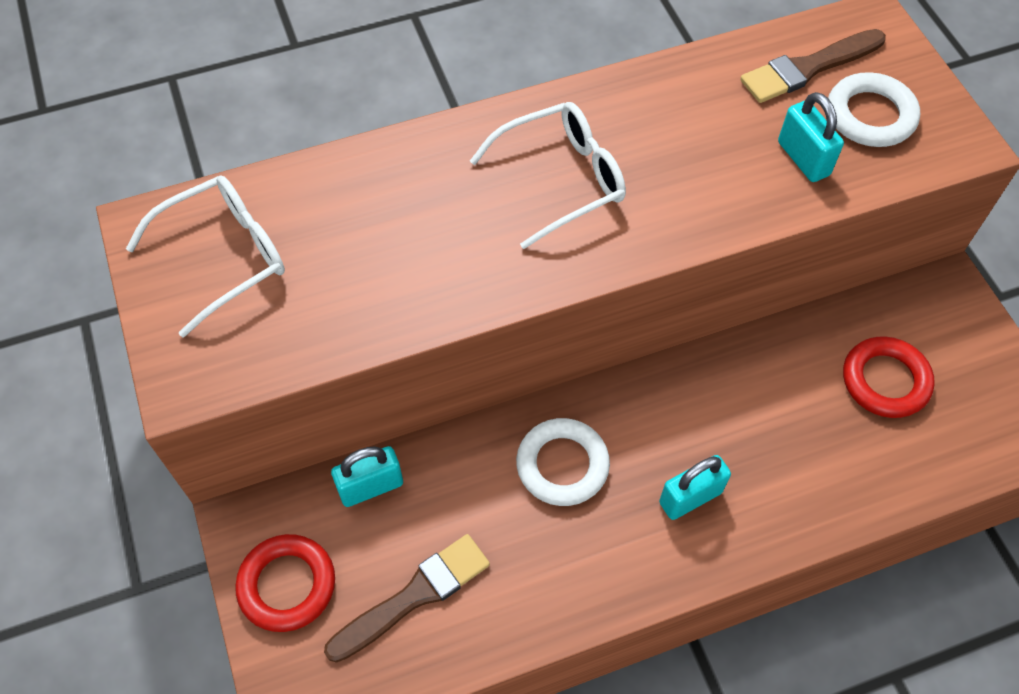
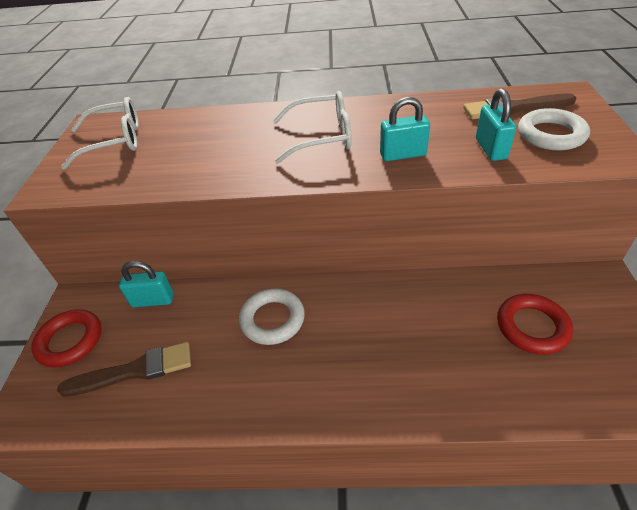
camera: 25 degrees right, 15 degrees down
(690, 497) = (349, 364): turquoise padlock -> turquoise padlock (403, 155)

